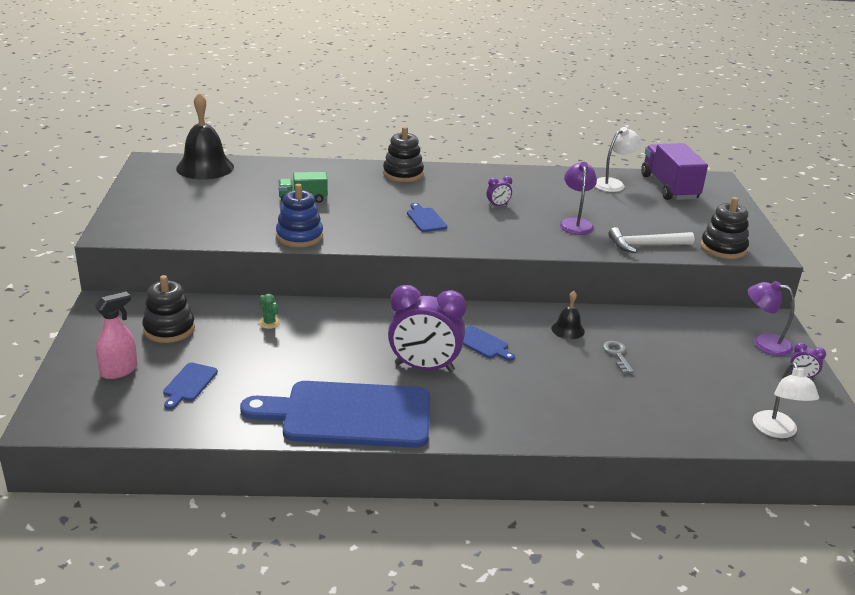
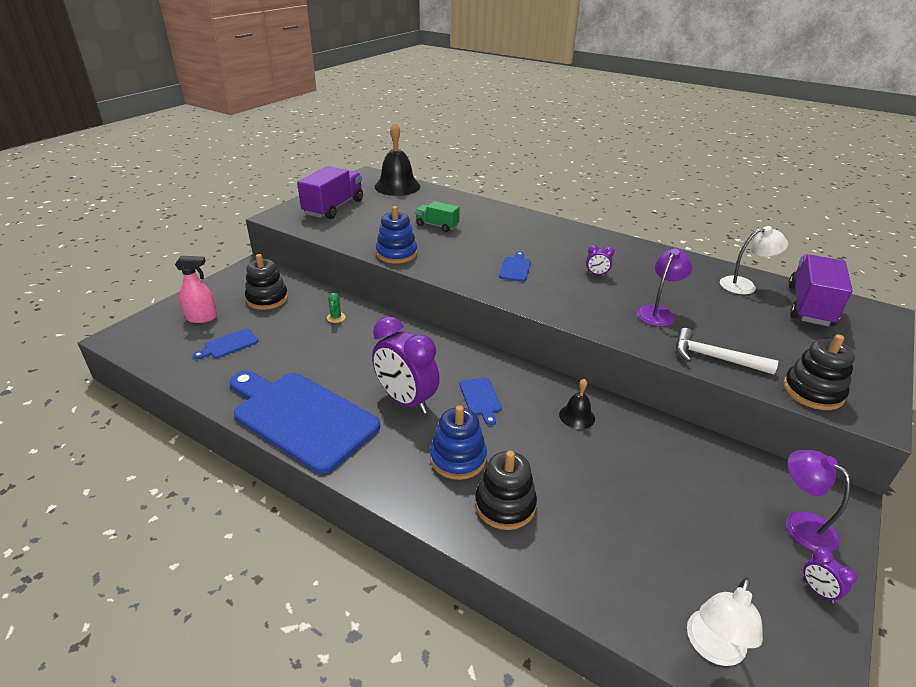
camera: 35 degrees right, 5 degrees up
(164, 207) = (334, 207): none -> purple truck
(403, 174) = (542, 226): black stacking toy -> black stacking toy (505, 505)
(515, 392) = (458, 458): none -> blue stacking toy
(617, 355) = (602, 463): grey key -> none

